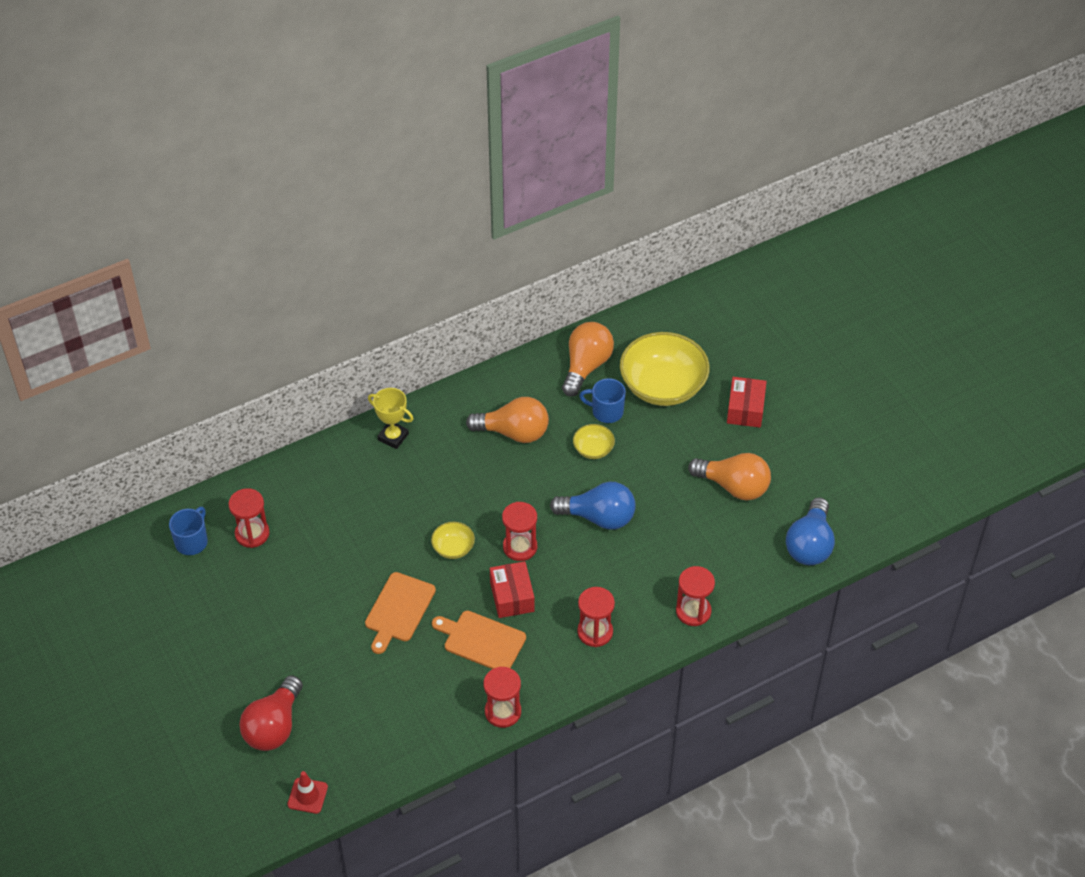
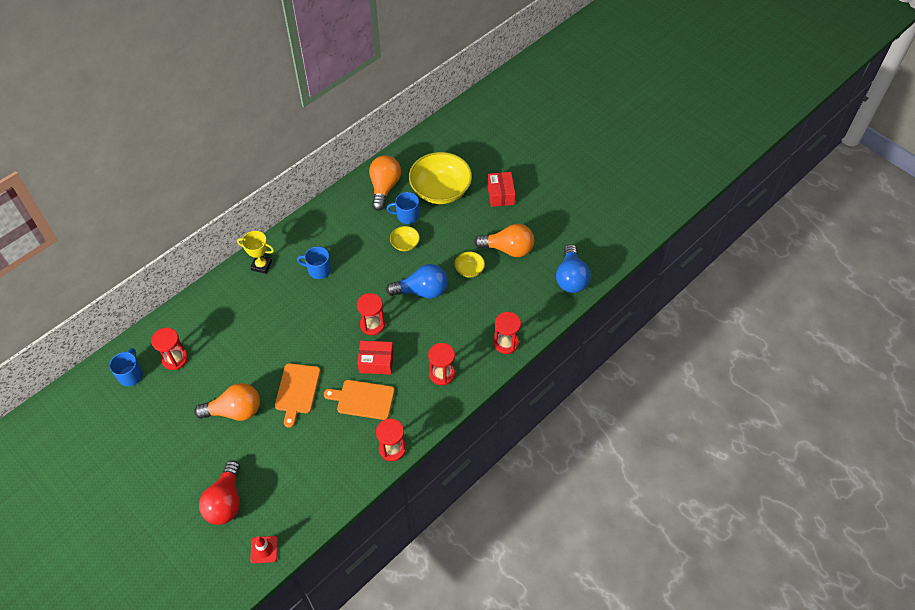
camera: 15 degrees left, 5 degrees up
(453, 548) = (325, 336): yellow bowl -> yellow bowl (469, 270)
(467, 459) = (318, 270): none -> blue mug
(512, 596) = (376, 362): red box -> red box turned 60 degrees counterclockwise
(514, 432) = (346, 244): orange light bulb -> orange light bulb (235, 411)

